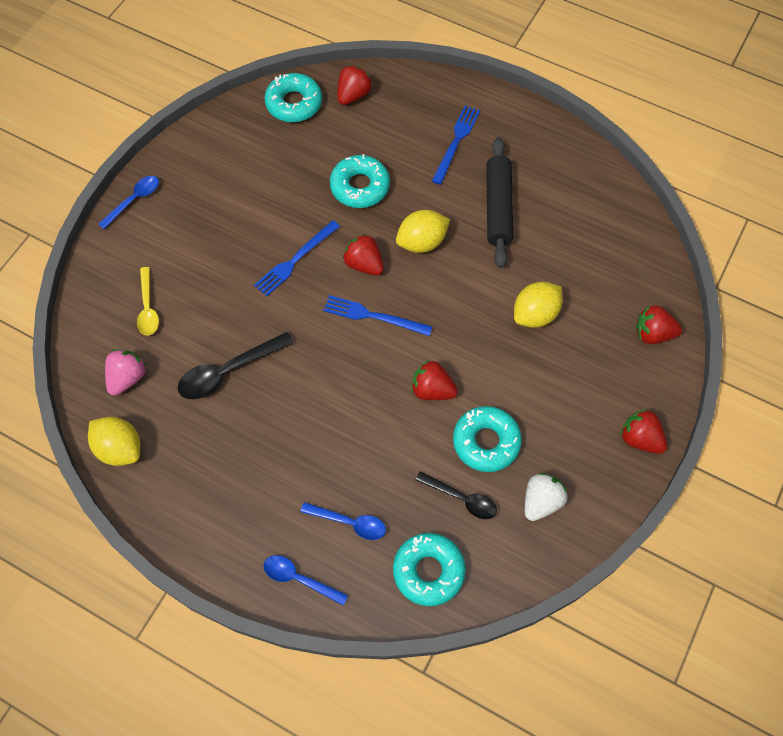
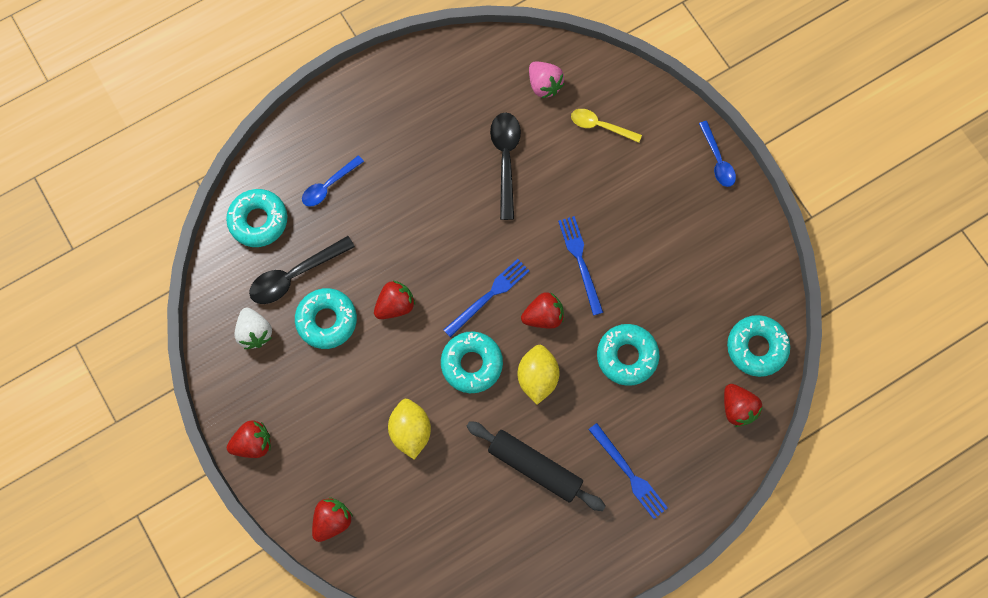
camera: 120 degrees right, 10 degrees up
(120, 448) = (487, 56): yellow lemon -> none
(299, 578) = (311, 131): blue spoon -> none
(444, 298) = (471, 364): none -> turquoise donut
(462, 498) = (295, 275): black spoon -> black spoon, size x1.51

